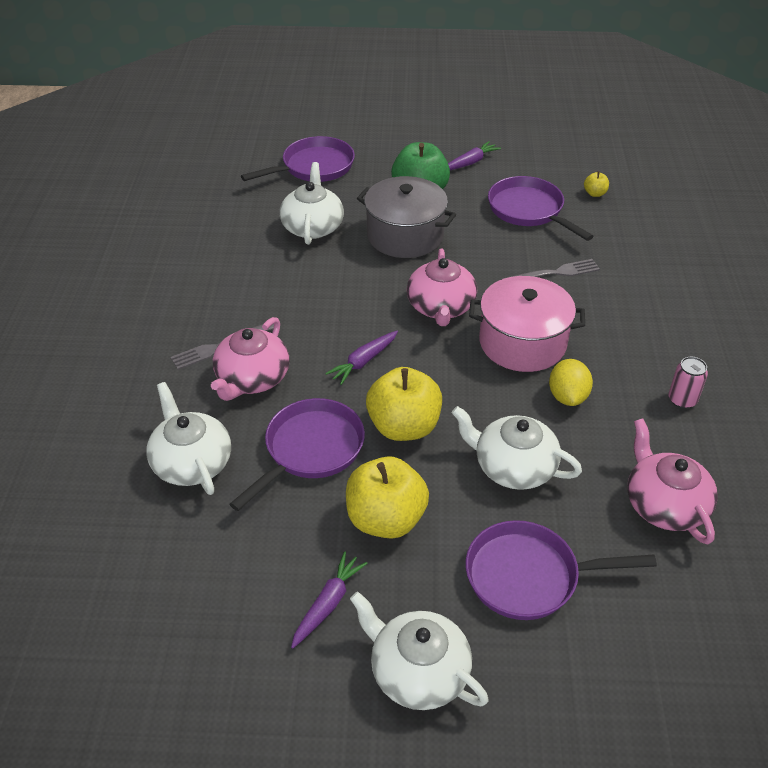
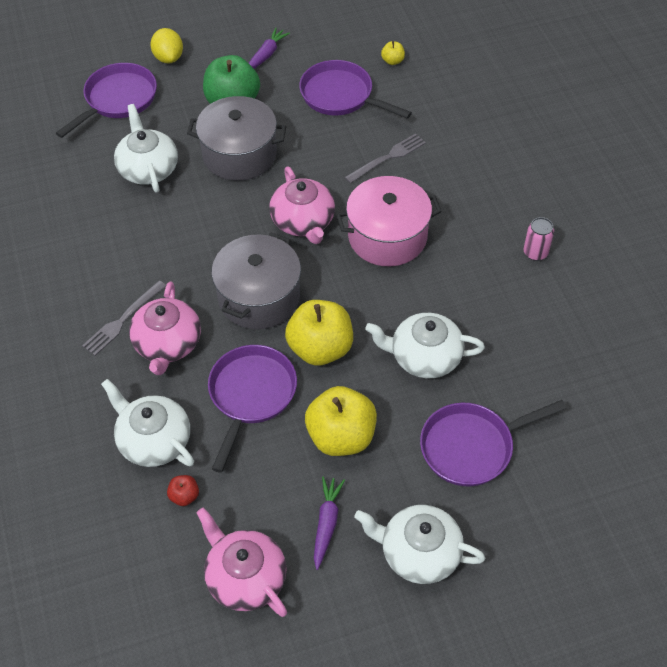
camera: 20 degrees left, 10 degrees up
(193, 526) = (184, 496): none -> red apple
(363, 362) = (259, 297): purple carrot -> grey pot
(567, 396) = (443, 277): yellow lemon -> yellow lemon (168, 58)
(664, 505) = (552, 352): pink teapot -> pink teapot (245, 577)

